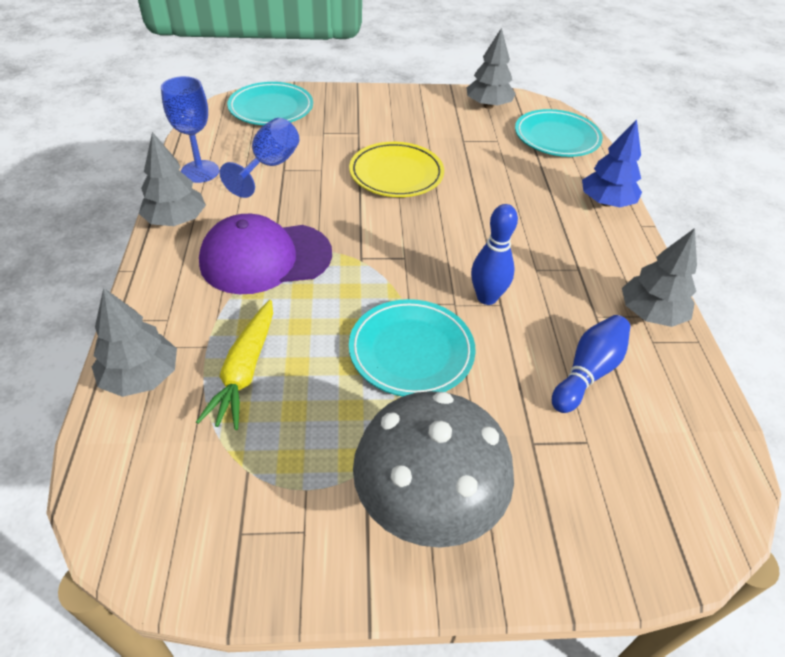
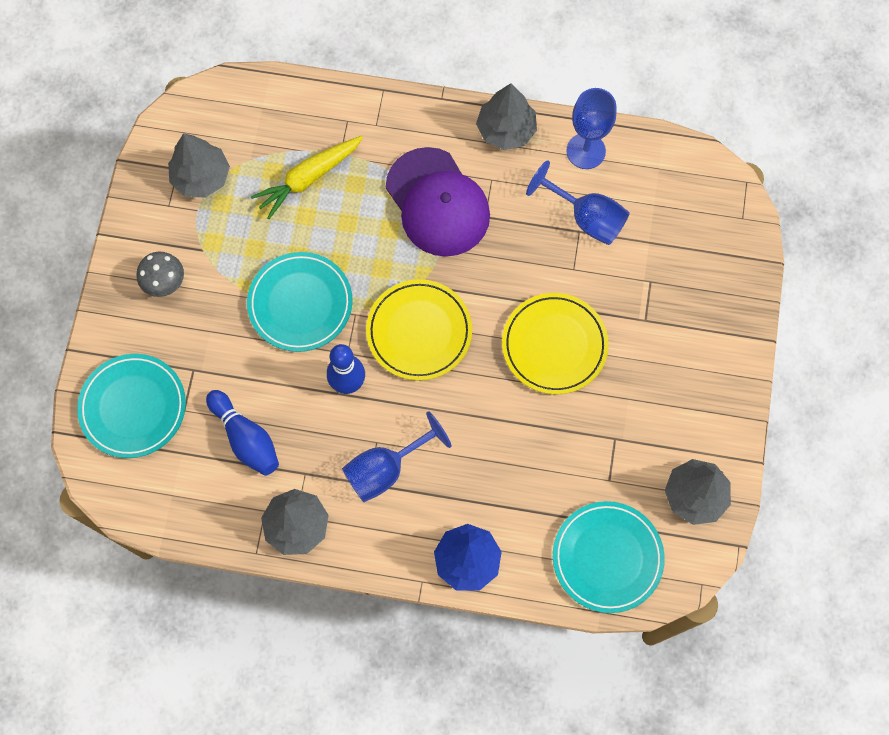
camera: 105 degrees right, 25 degrees up
(141, 377) = (319, 109): grey tree -> grey tree (201, 177)
(245, 371) = (308, 178): yellow carrot -> yellow carrot turned 60 degrees counterclockwise
(265, 258) = (437, 203): purple cap -> purple cap turned 150 degrees clockwise
(271, 108) = (711, 229): turquoise plate -> turquoise plate (133, 407)
(412, 254) = (419, 332): none -> yellow plate
(426, 506) = (165, 283): grey mushroom -> grey mushroom, size x0.46
(558, 259) = (385, 469): none -> blue goblet

